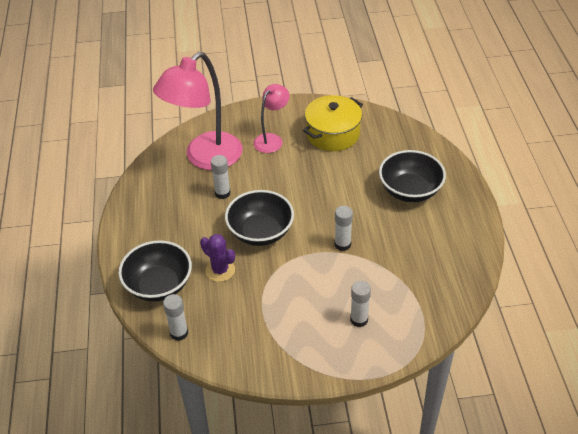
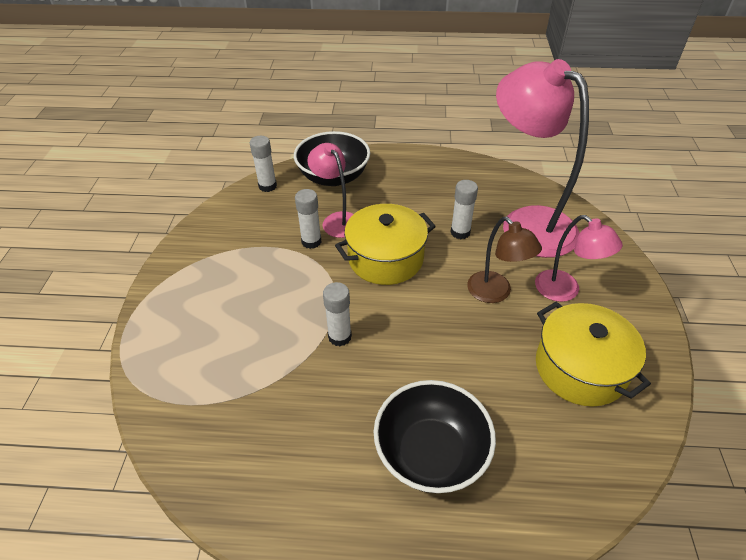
camera: 100 degrees right, 0 degrees up
(220, 270) = (337, 220): purple cactus -> pink lamp
(260, 232) = (385, 258): black bowl -> yellow pot
(282, 171) = (495, 293): none -> brown lamp
(359, 320) = (211, 330): white glue stick -> white glue stick (311, 241)

